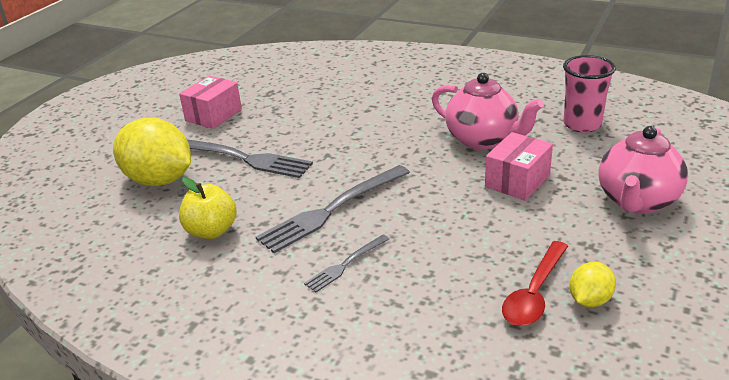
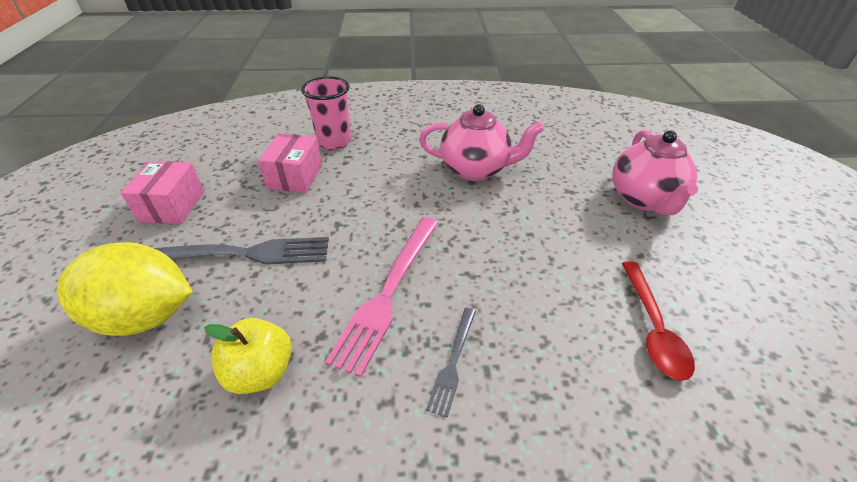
camera: 30 degrees left, 10 degrees up
(332, 209) = (388, 292): grey fork -> pink fork
(517, 181) = (538, 205): pink box -> pink box (295, 176)
(582, 124) = (543, 136): pink cup -> pink cup (334, 142)
(589, 300) = (701, 318): yellow lemon -> none

